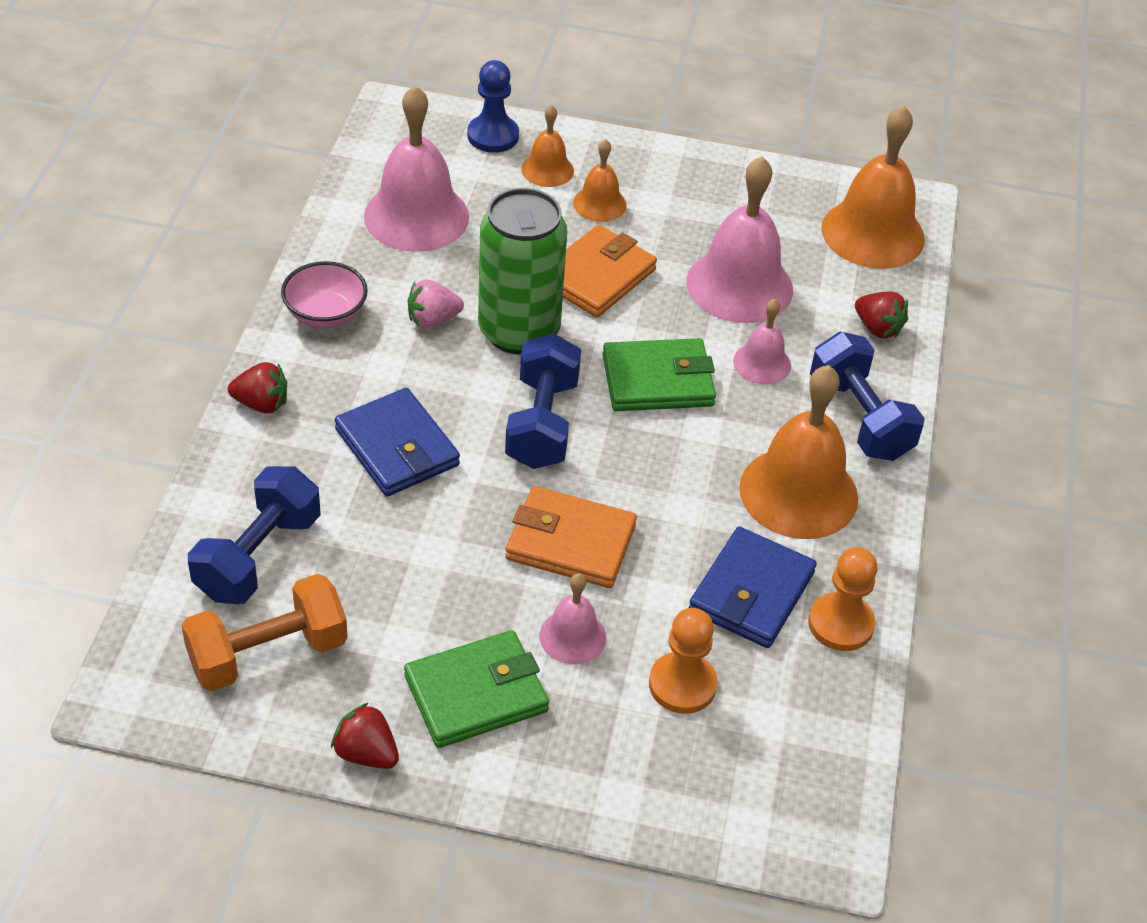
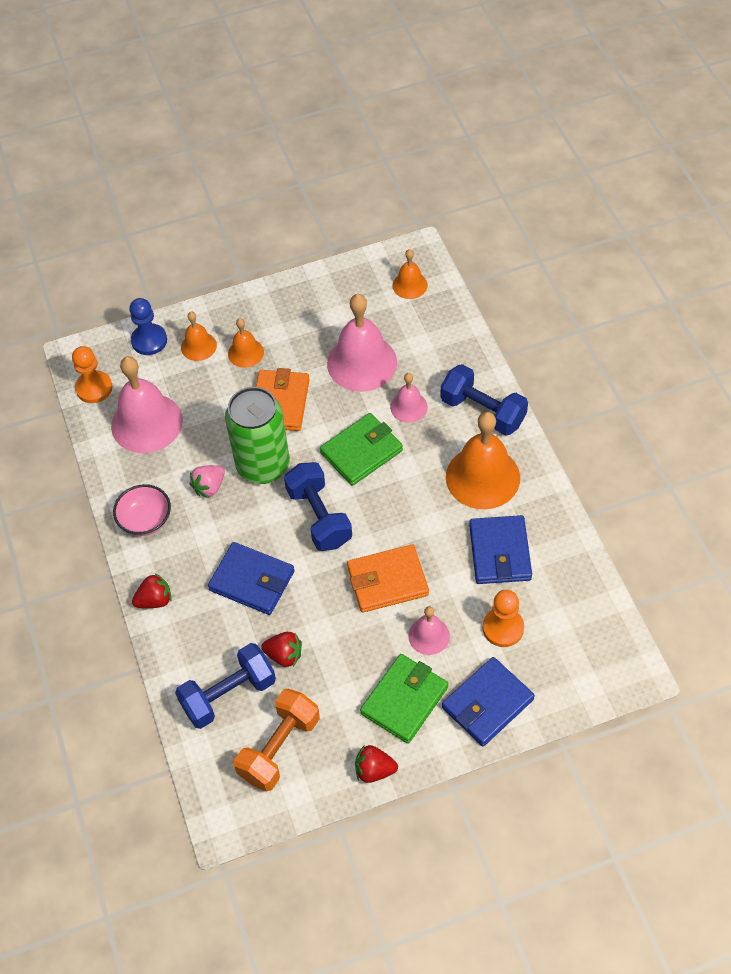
camera: 25 degrees left, 10 degrees up
(258, 556) = (228, 694): blue dumbbell -> blue dumbbell turned 60 degrees clockwise
(586, 764) = (487, 703): none -> blue wallet
(840, 624) = (556, 543): orange pawn -> orange pawn (94, 388)
(873, 233) = (410, 285): orange bell -> orange bell, size x0.52
(877, 328) = (454, 347): red strawberry -> red strawberry (284, 655)

